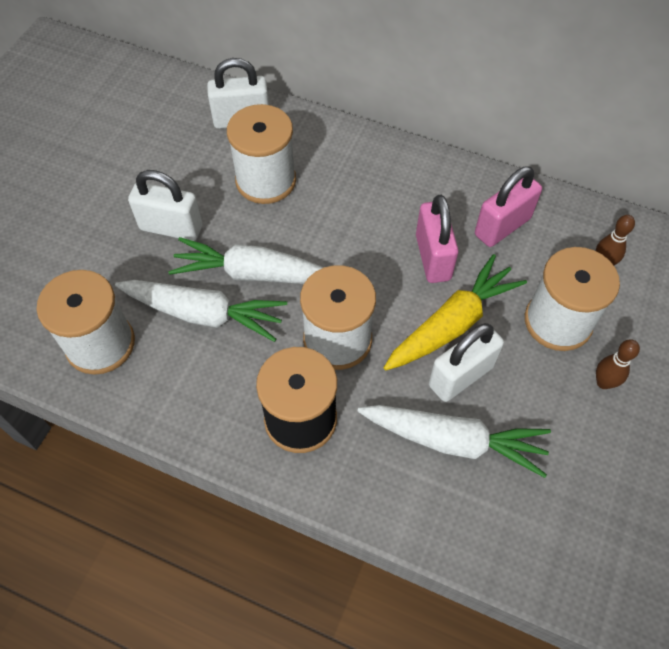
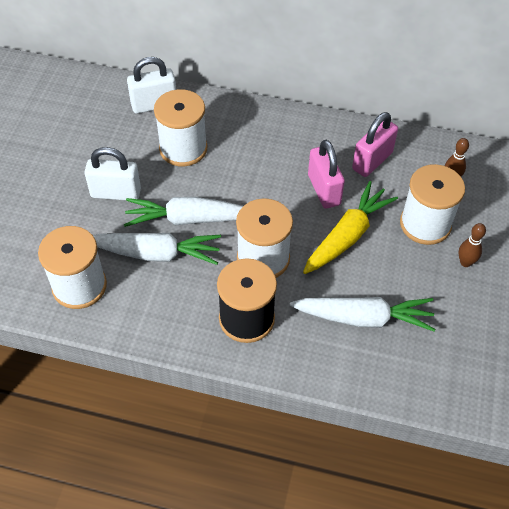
camera: 10 degrees left, 5 degrees down
(461, 376) = (360, 272): white padlock -> none

